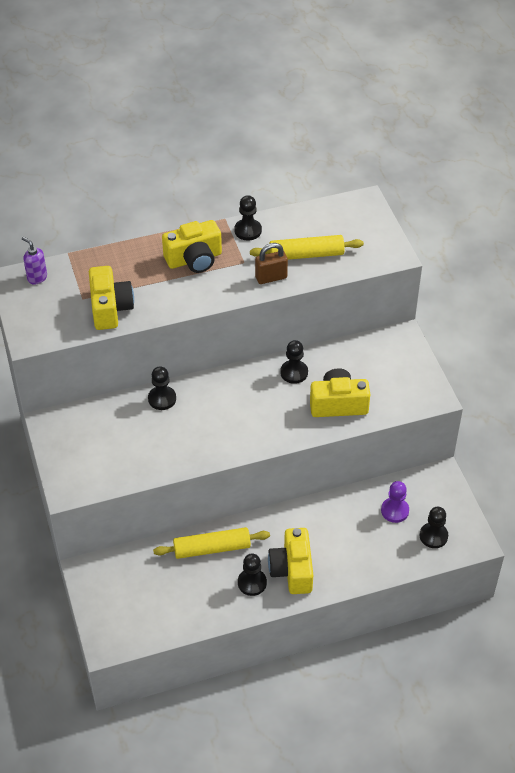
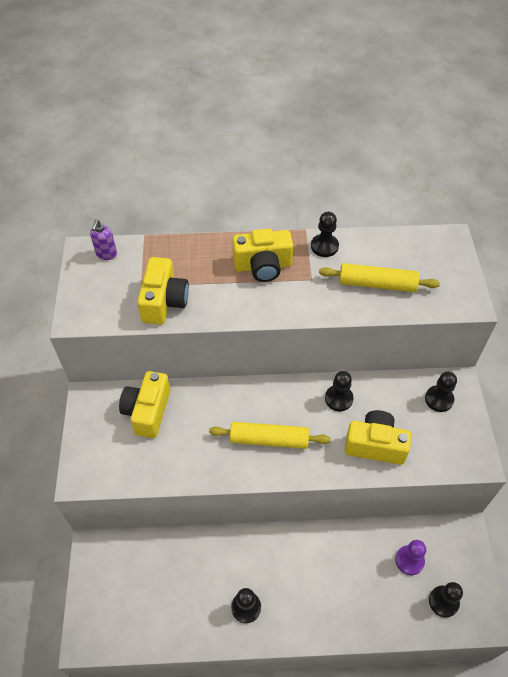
camera: 15 degrees right, 5 degrees up
(37, 278) = (106, 254): purple soap dispenser -> purple soap dispenser turned 135 degrees counterclockwise
(162, 399) = (202, 398): black pawn -> black pawn (439, 399)
(212, 548) = (218, 556): yellow rolling pin -> yellow rolling pin (269, 439)
(271, 277) = (334, 302): brown padlock -> none
(292, 570) = (290, 603): yellow camera -> yellow camera (147, 411)

